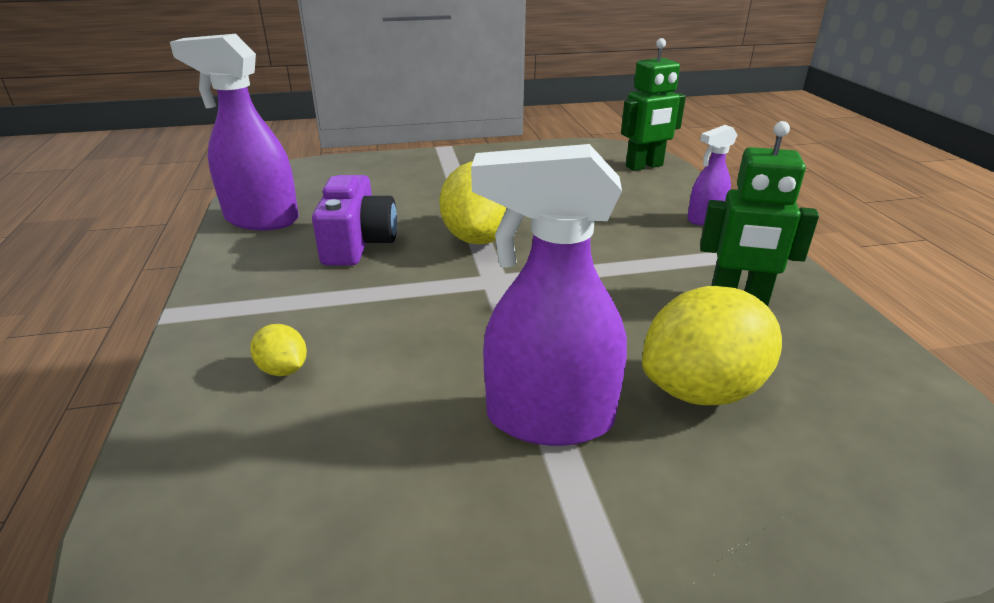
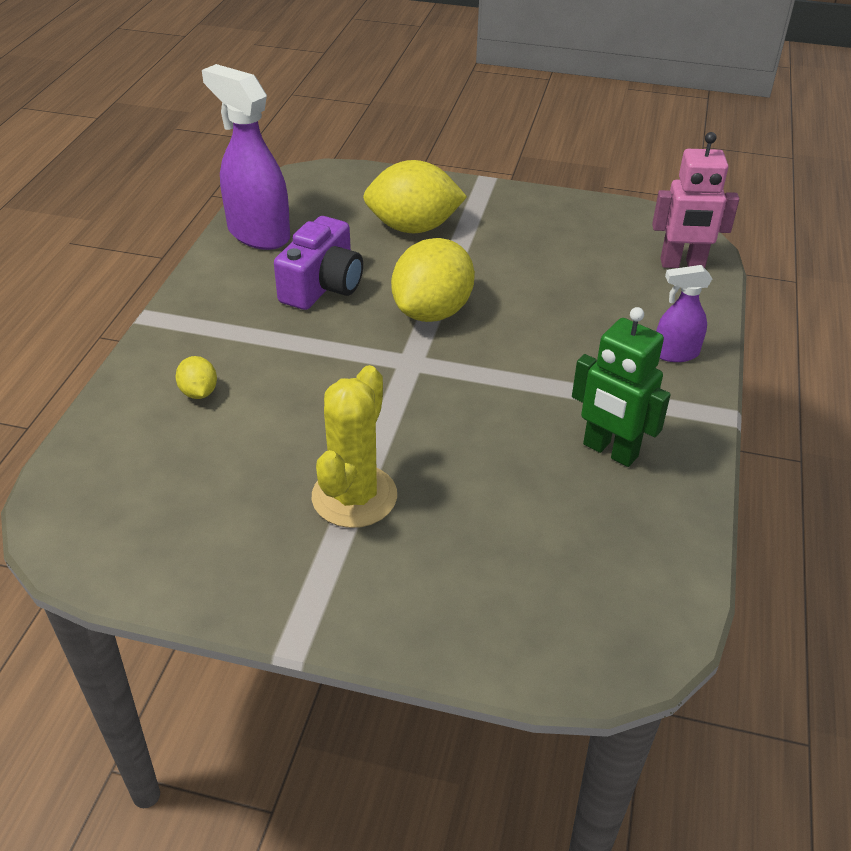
camera: 25 degrees right, 10 degrees up
(548, 419) = (354, 496): purple spray bottle -> yellow cactus
(644, 166) = (682, 264): green robot -> pink robot
(702, 389) = (490, 517): yellow lemon -> yellow lemon (413, 227)

